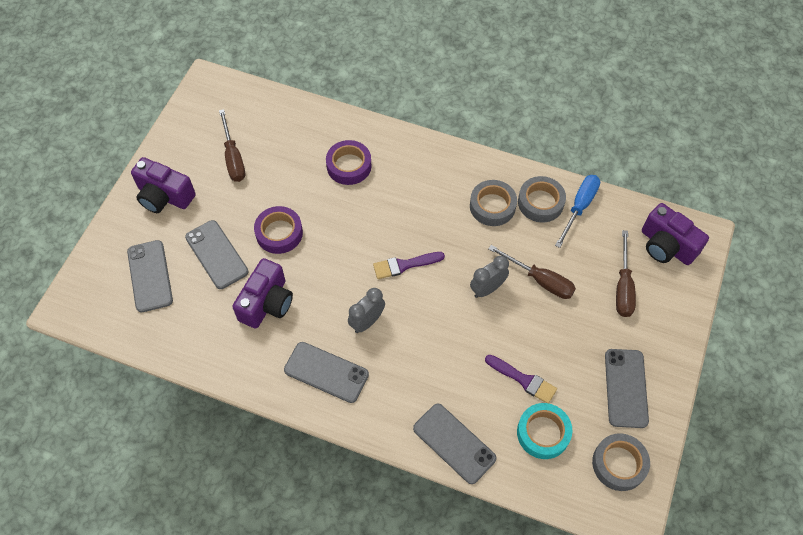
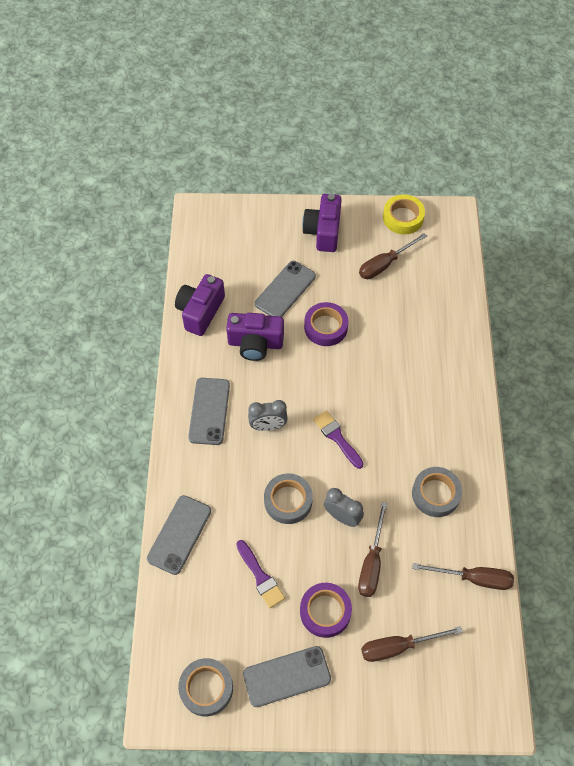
camera: 70 degrees right, 0 degrees up
(150, 276) = (246, 252): grey phone -> none
(188, 123) = (403, 218): none -> yellow tape
(349, 166) = (420, 356): purple tape -> purple tape (325, 611)
(367, 322) = (268, 426): grey clock -> grey clock turned 150 degrees clockwise
(523, 380) = (260, 577): purple brush -> purple brush turned 45 degrees counterclockwise
(540, 202) = (461, 538): grey tape -> grey tape (288, 501)
(543, 433) = (214, 609): turquoise tape -> none
(579, 207) = (473, 578): blue screwdriver -> brown screwdriver
(666, 246) = (467, 681): purple camera -> purple camera (200, 312)

